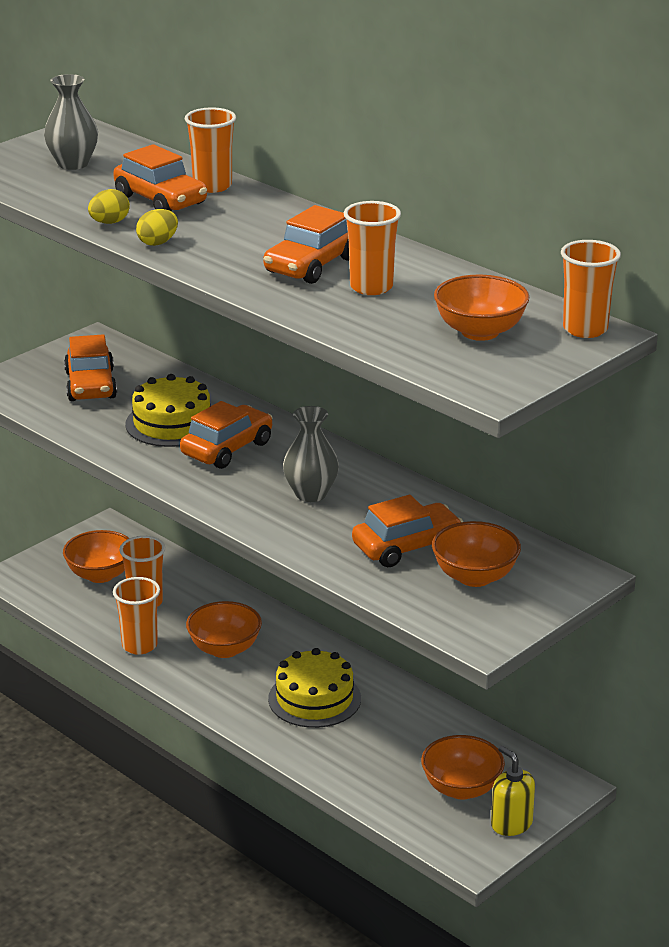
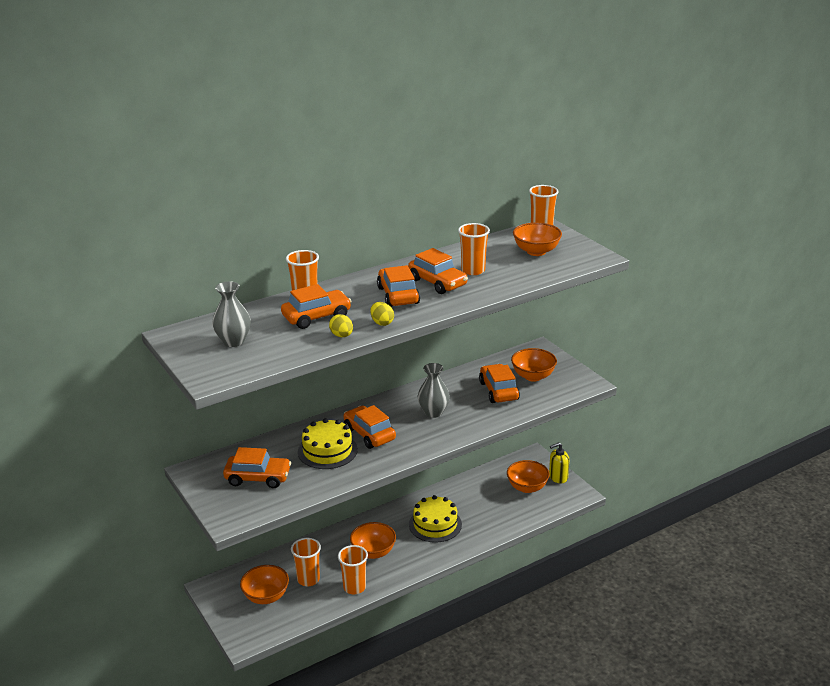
camera: 75 degrees left, 0 degrees up
(252, 243) = (398, 295): none -> orange car

